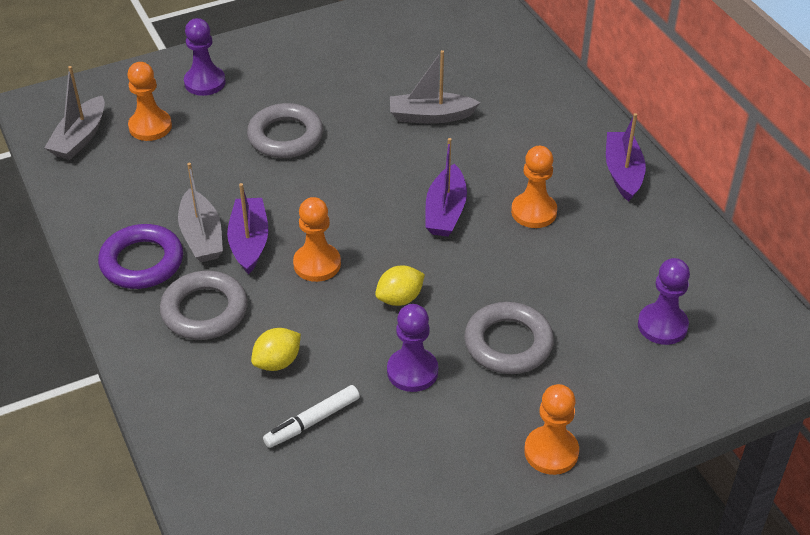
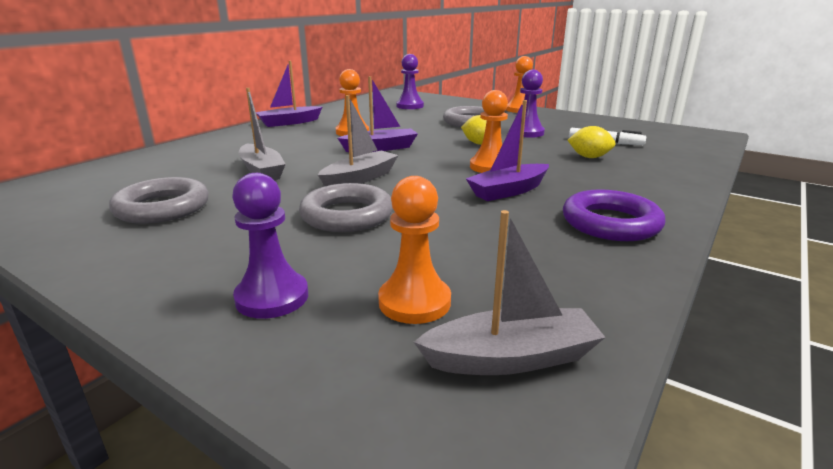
camera: 120 degrees left, 20 degrees down
(202, 236) = (535, 209): grey boat -> grey boat (360, 178)
(204, 310) = (600, 185): grey ring -> grey ring (162, 208)

